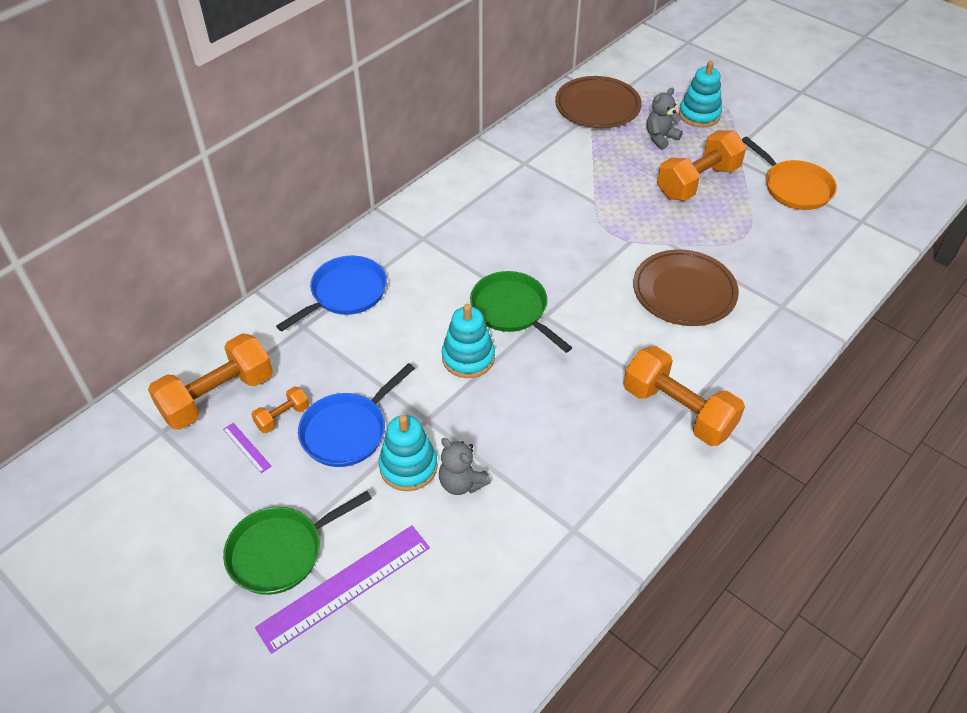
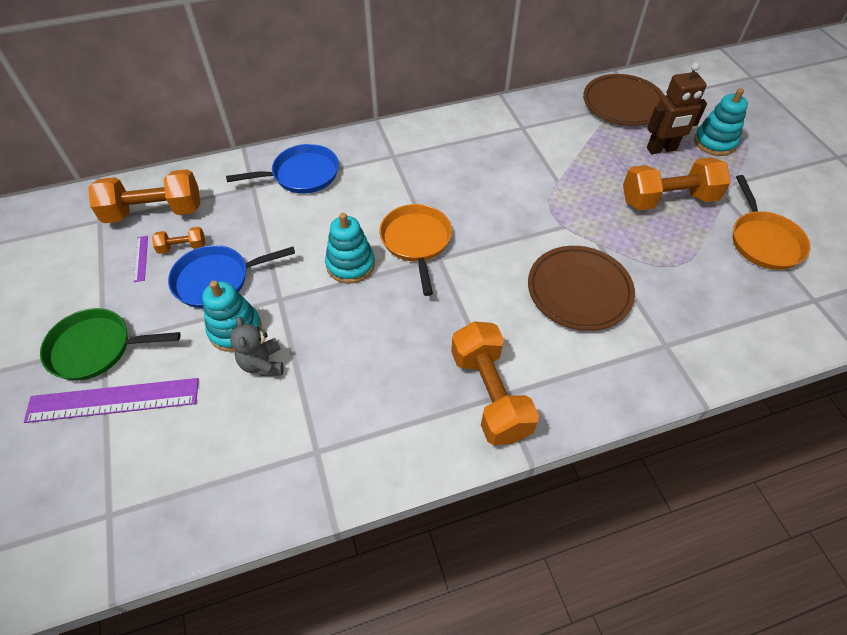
camera: 30 degrees right, 5 degrees up
(512, 310) = (416, 242): green pan -> orange pan
(660, 138) = (661, 149): grey teddy bear -> brown robot

